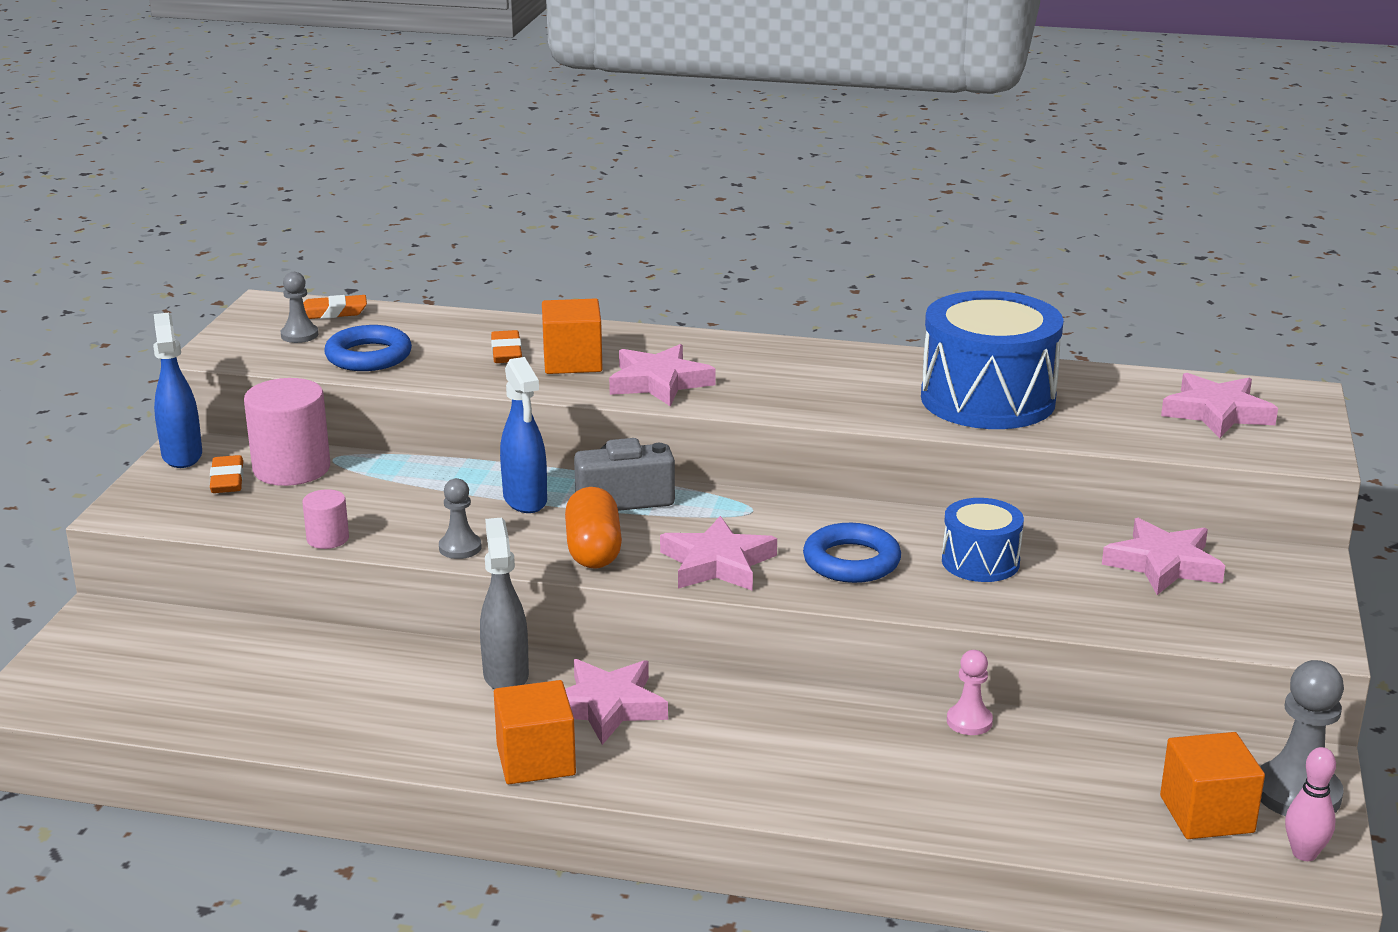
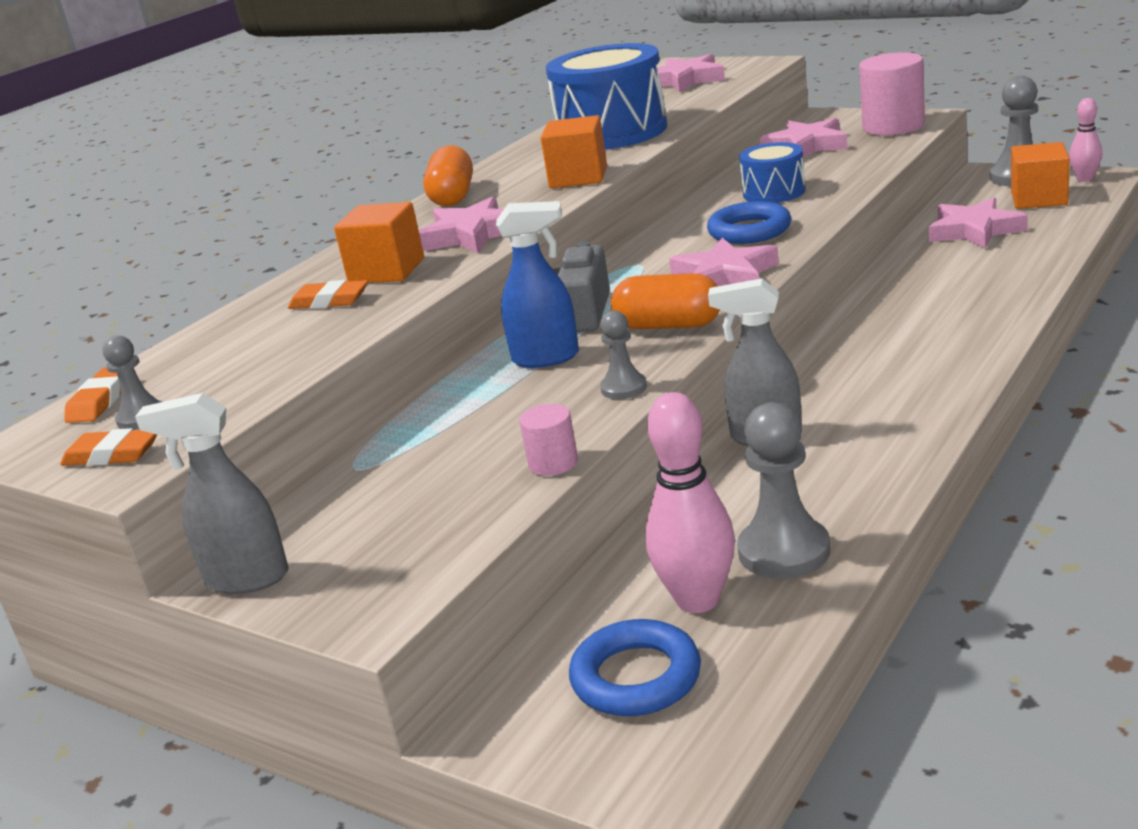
camera: 65 degrees left, 0 degrees up
(182, 455) = (246, 579): blue spray bottle -> grey spray bottle
(227, 480) = (348, 539): orange eraser -> orange eraser (112, 455)
(240, 678) = (698, 600): none -> pink bowling pin
(291, 468) = (358, 494): pink cylinder -> pink cylinder (893, 126)
(306, 709) = (784, 551): none -> grey pawn
(368, 356) = (255, 372): blue ring -> blue ring (636, 677)
(536, 760) = (918, 422): orange cube -> orange cube (578, 177)
(607, 706) = (839, 389): pink star -> pink star (974, 230)
(771, 352) = (452, 197): none -> orange capsule
(969, 721) = (908, 257): pink pawn -> none

